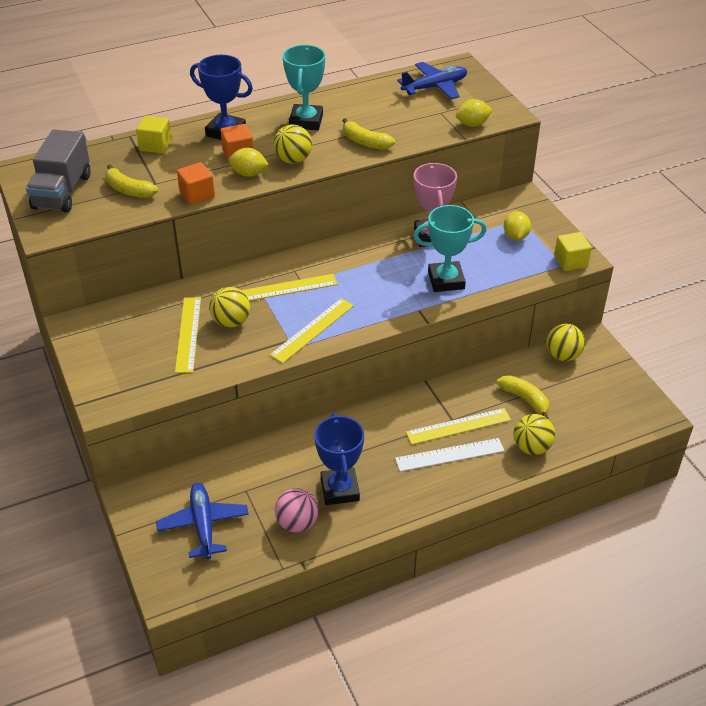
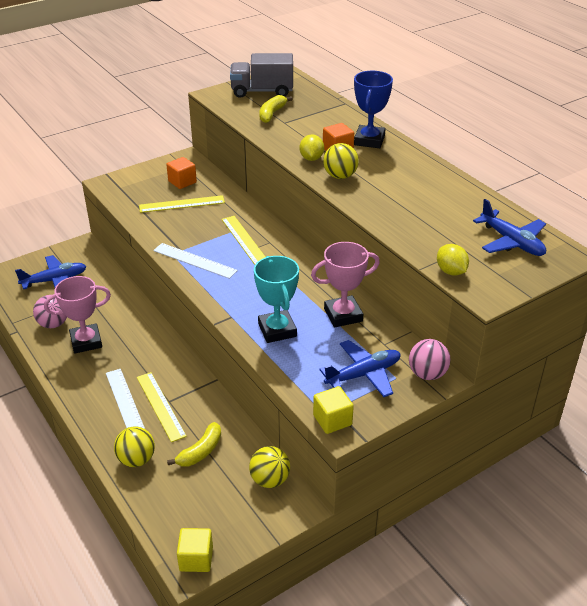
camera: 80 degrees right, 5 degrees down
(155, 145) = (335, 115): yellow cube -> yellow cube (196, 559)
(197, 195) = (274, 141): orange cube -> orange cube (182, 182)
(231, 322) = (198, 220): yellow ball -> none
(306, 121) = (405, 175): turquoise trophy -> none
(313, 330) = (194, 260): yellow ruler -> white ruler
(340, 489) = (86, 342): blue trophy -> pink trophy
(365, 142) = (385, 209): yellow banana -> none
(515, 236) = (363, 374): yellow lemon -> blue plane
(518, 202) = (427, 374): none -> pink ball

